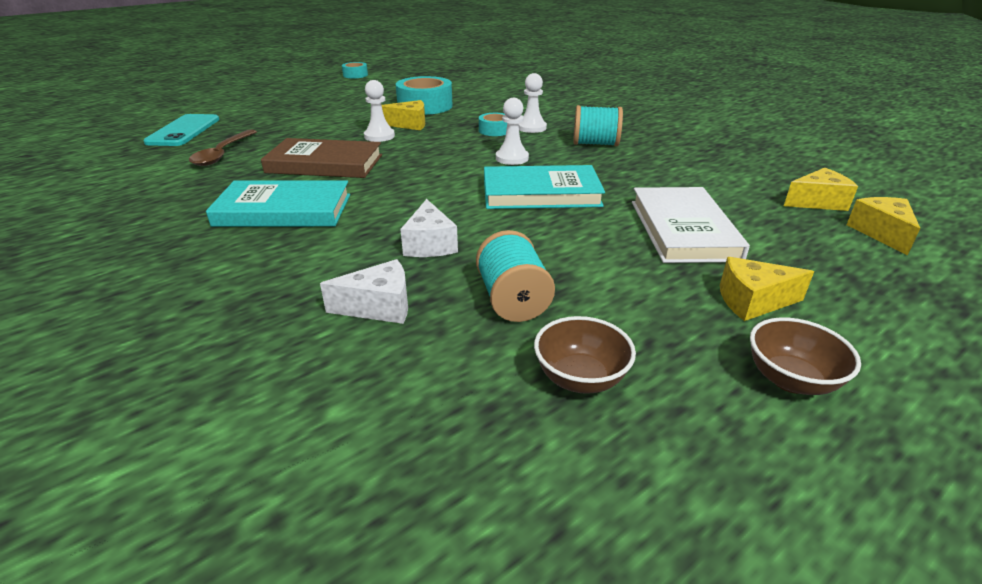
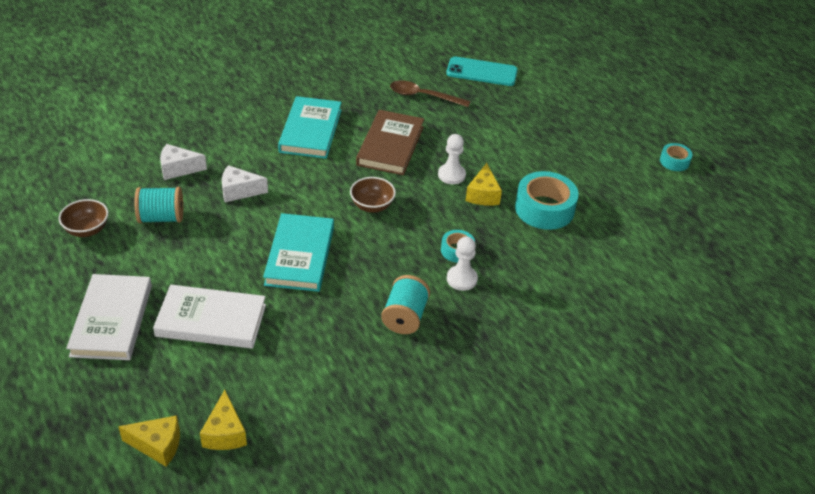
camera: 95 degrees right, 10 degrees up
(379, 307) = (178, 169): white cheese -> white cheese turned 90 degrees clockwise
(512, 158) = (378, 251): white pawn -> none
(752, 301) = (112, 320): yellow cheese -> white book
(790, 380) = (45, 305): brown bowl -> brown bowl (372, 206)

